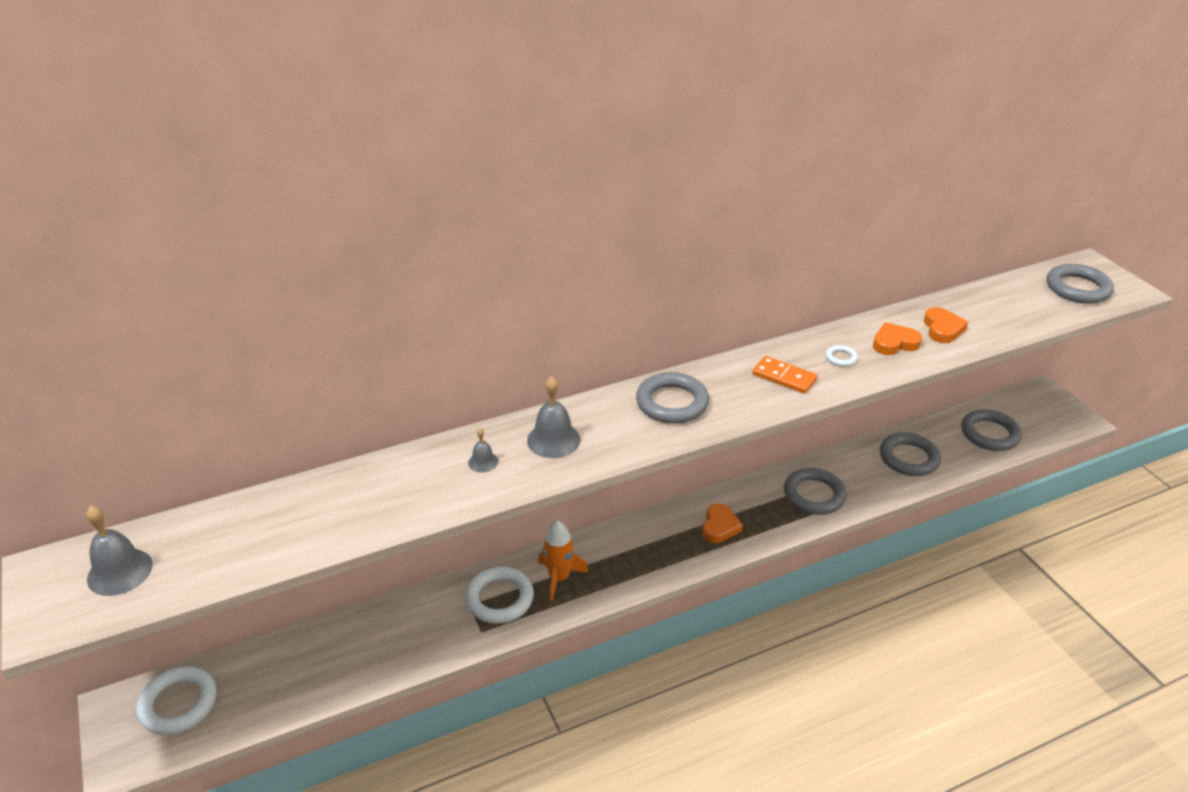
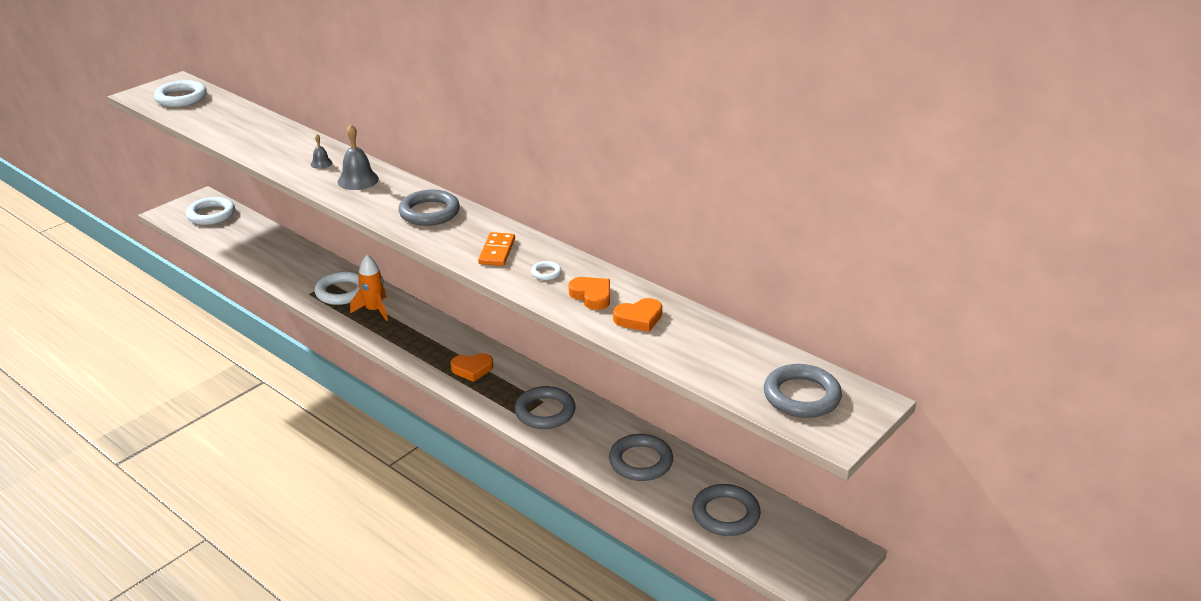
camera: 65 degrees right, 5 degrees down
(120, 571) = (181, 98): grey bell -> white ring

